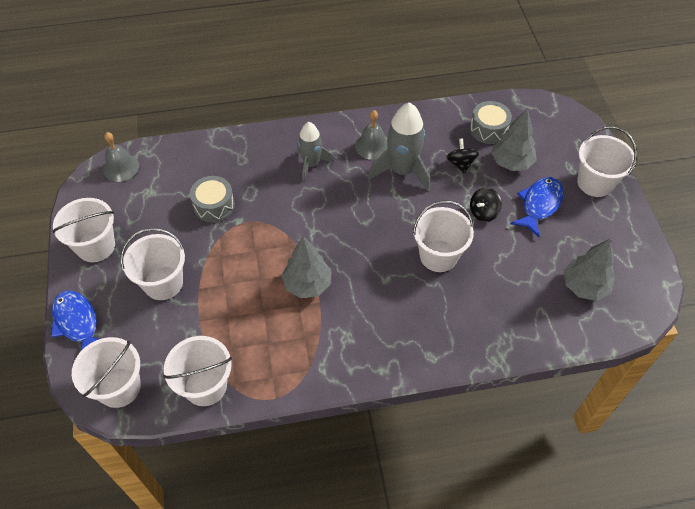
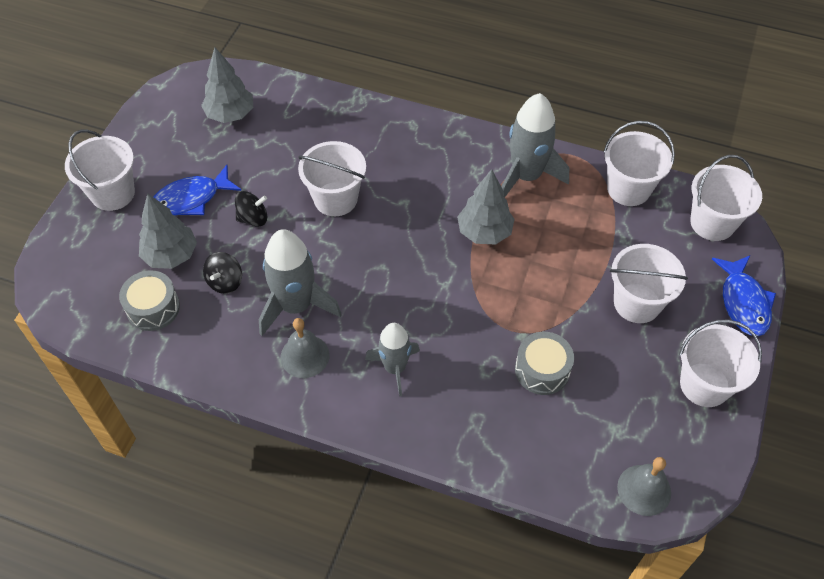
camera: 150 degrees left, 0 degrees up
(301, 353) = (526, 176): none -> grey rocket

